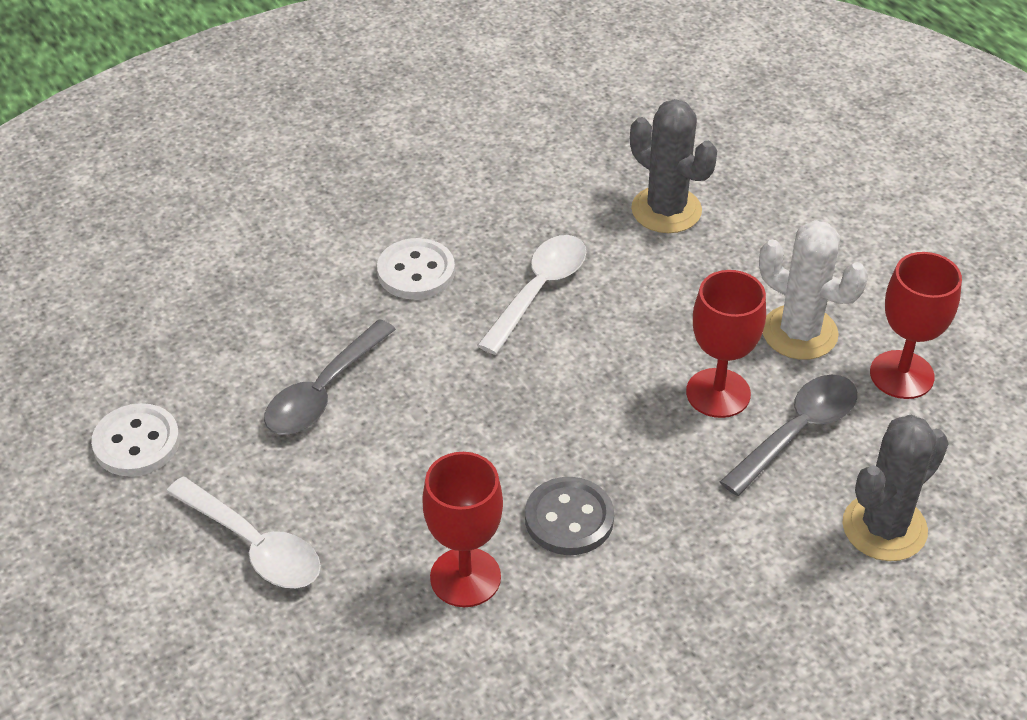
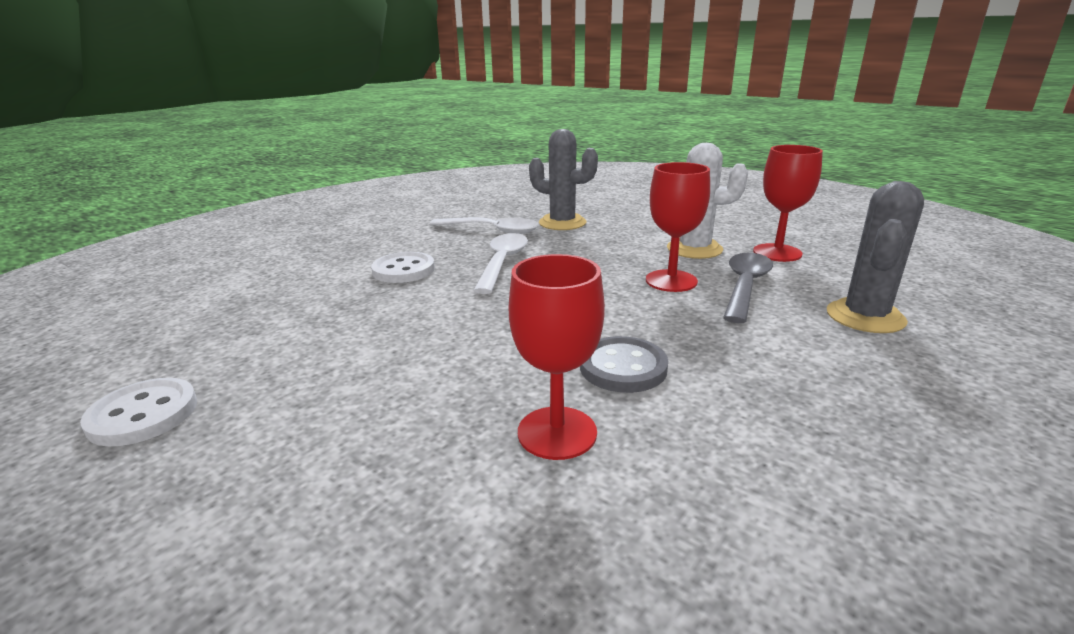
camera: 20 degrees left, 20 degrees down
(254, 545) = (300, 467): white spoon -> white spoon (492, 230)
(324, 391) = (348, 340): grey spoon -> none

